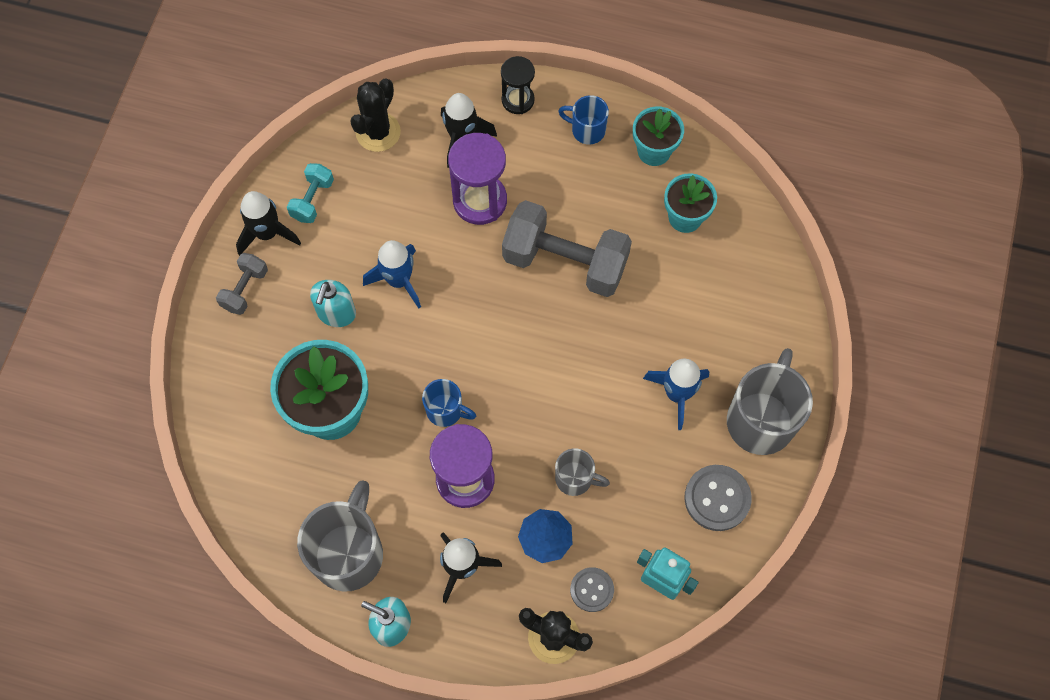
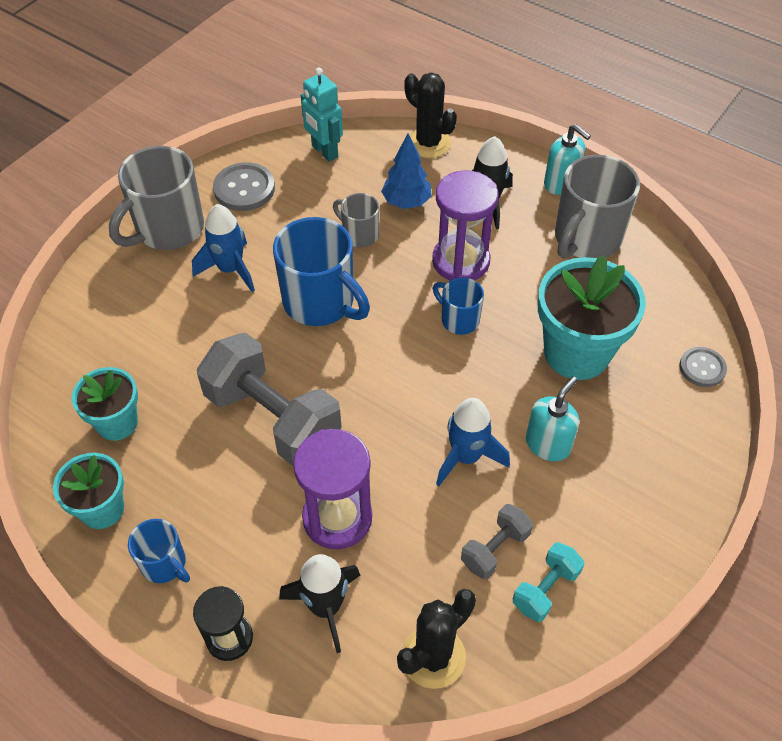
camera: 160 degrees left, 15 degrees down
(245, 289) = (651, 504): grey dumbbell -> grey dumbbell (495, 549)
(267, 233) = (613, 564): black rocket -> none
(577, 386) = (321, 302): none -> blue mug
(592, 590) = (383, 162): grey button -> grey button (702, 368)

